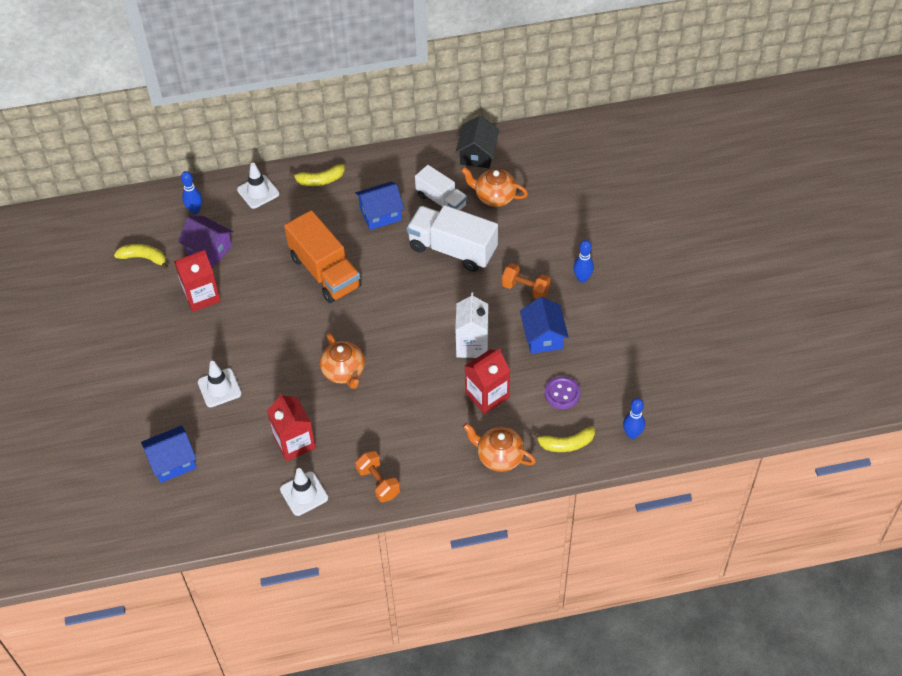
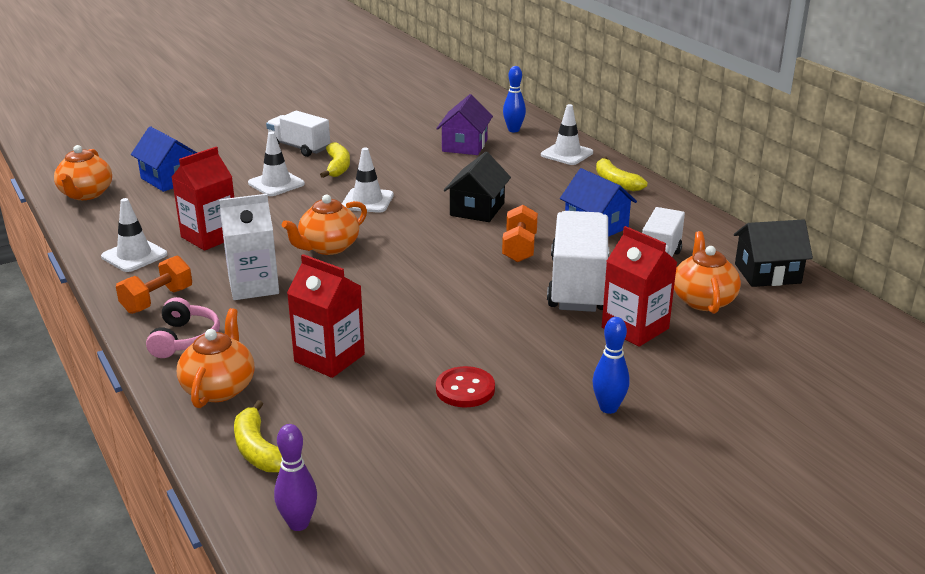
camera: 70 degrees right, 25 degrees down
(144, 258) = (431, 120): yellow banana -> yellow banana (337, 167)
(153, 361) = (299, 147): none -> white truck
(174, 524) = (86, 194): none -> orange teapot
(201, 296) = (398, 153): red carton -> red carton (635, 328)
(280, 334) = (367, 201): none -> white traffic cone
(325, 272) = (477, 209): orange truck -> black house
(436, 470) = (184, 339): none -> pink headphones
(472, 345) = (416, 329): white carton -> white carton (253, 286)
(525, 289) = (549, 357): orange dumbbell -> orange dumbbell (519, 248)
(543, 336) = (465, 389): blue house -> red button
(562, 393) = (359, 428): purple button -> none
(632, 434) = (298, 523): blue bowling pin -> purple bowling pin

